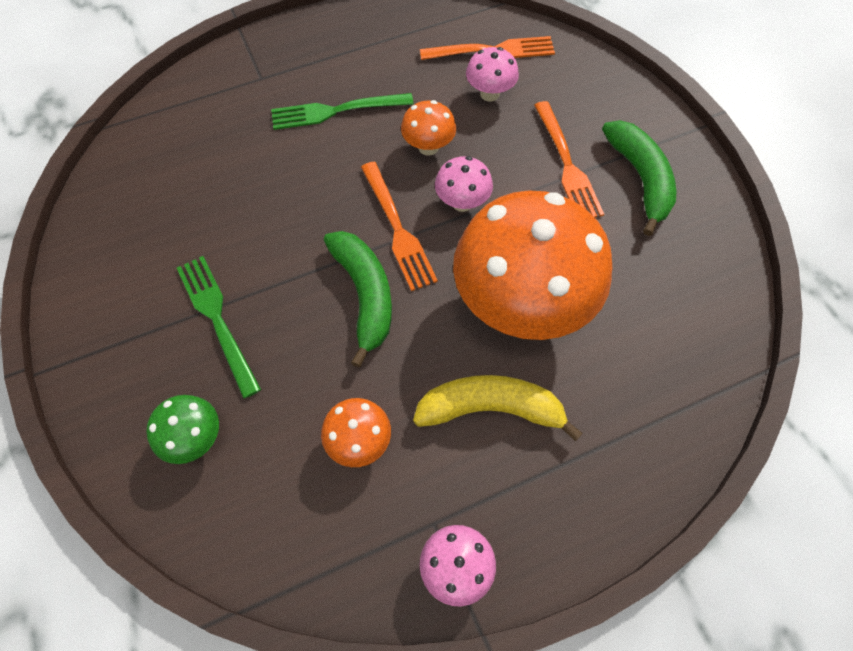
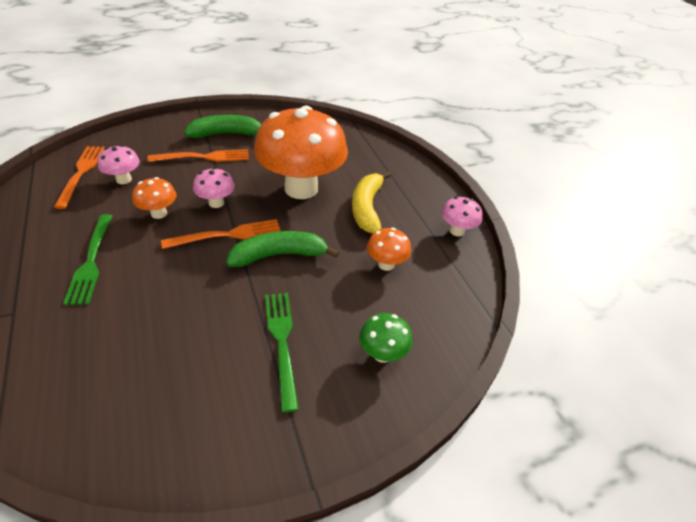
camera: 90 degrees left, 20 degrees down
(217, 319) = (282, 342): green fork -> green fork turned 105 degrees clockwise

